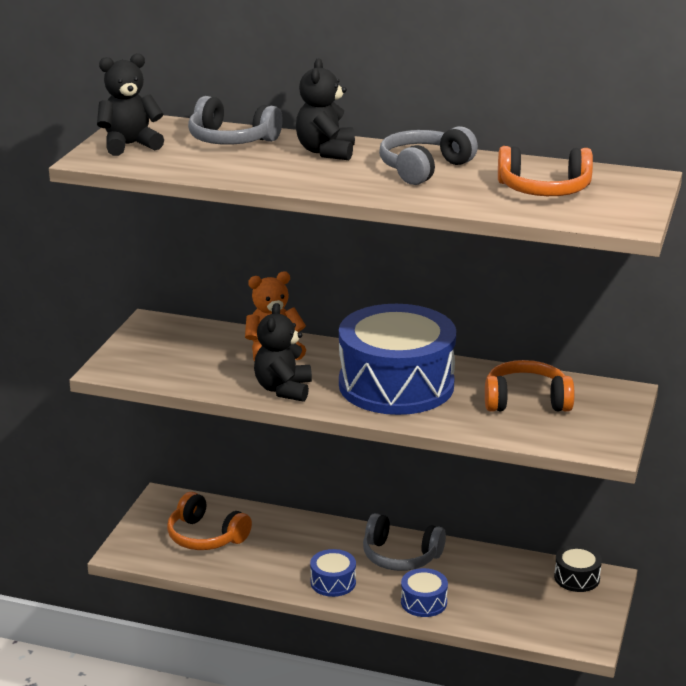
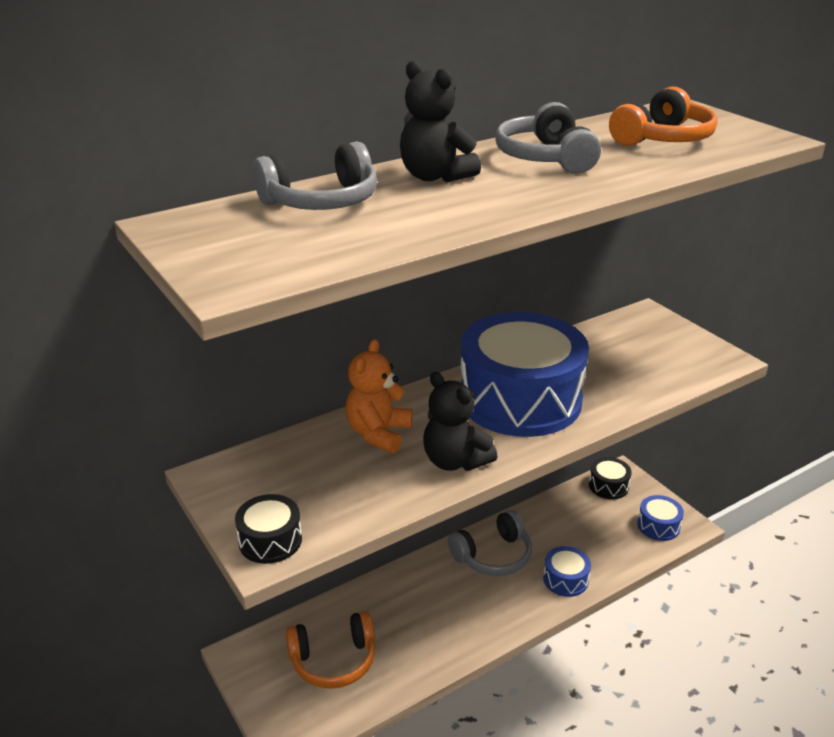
camera: 50 degrees left, 5 degrees up
(122, 365) = (270, 540): none -> black drum
(130, 145) = (231, 251): black teddy bear -> none
(333, 582) = (488, 616): blue drum -> blue drum (658, 526)
(526, 401) = (616, 356): orange headphones -> none

